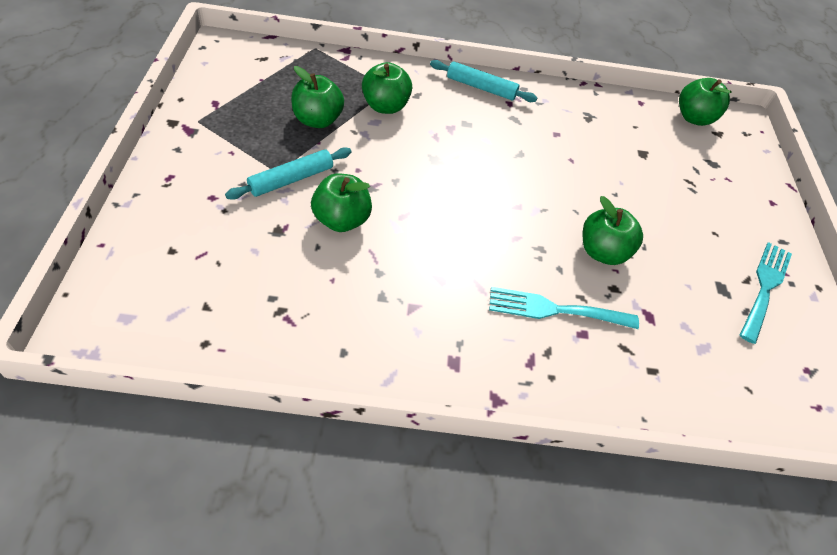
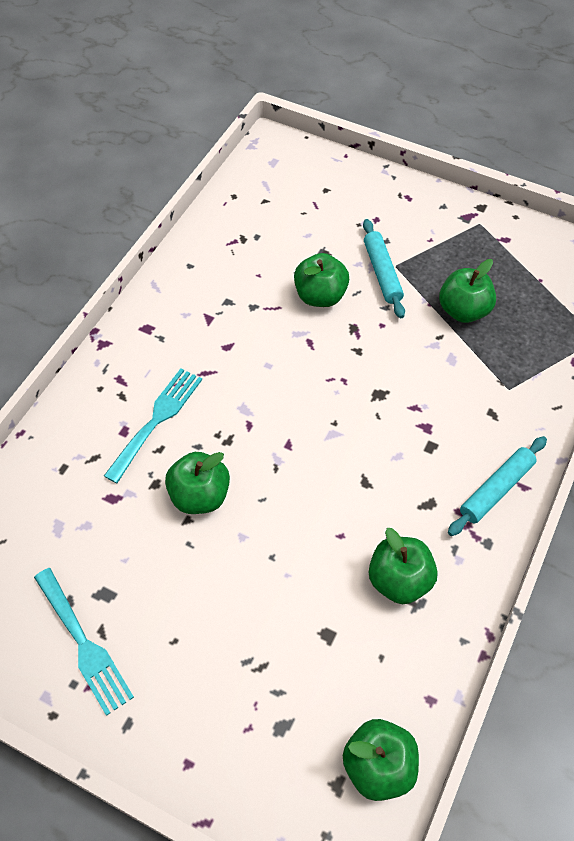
camera: 120 degrees right, 5 degrees up
(385, 106) = (475, 375): green apple -> green apple (399, 580)

